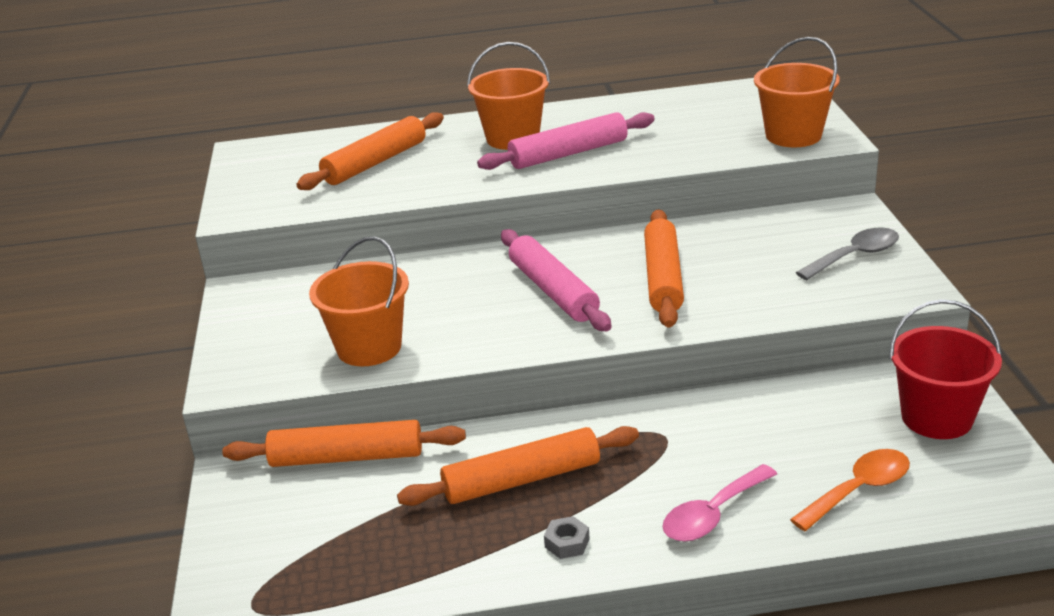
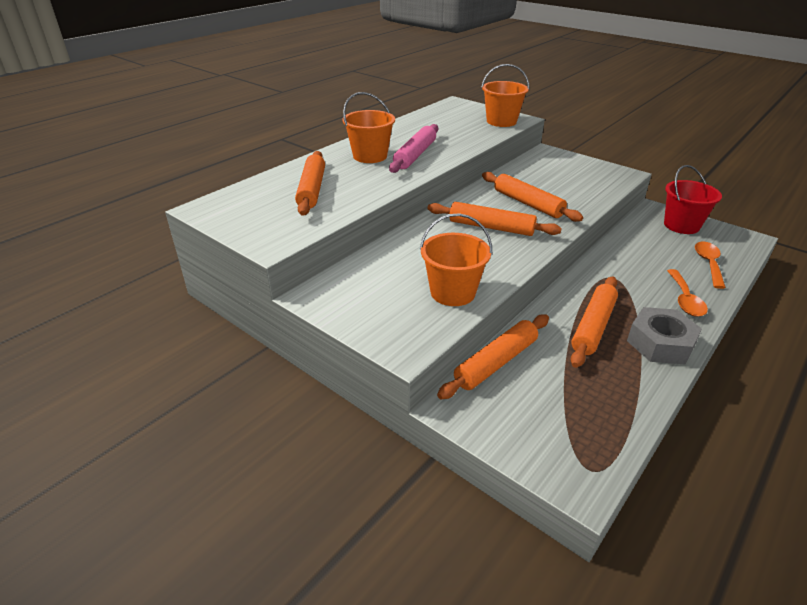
camera: 45 degrees left, 5 degrees up
(553, 291) = (491, 227): pink rolling pin -> orange rolling pin
(567, 543) = (660, 343): grey nut -> grey nut, size x2.41
(713, 514) = (685, 299): pink spoon -> orange spoon
(855, 256) = (582, 169): grey spoon -> none

